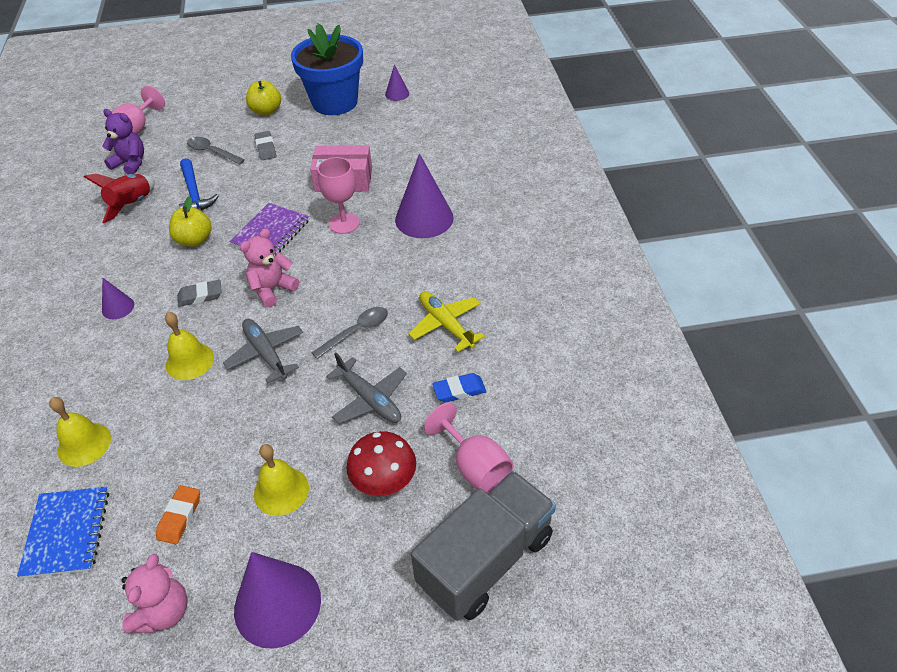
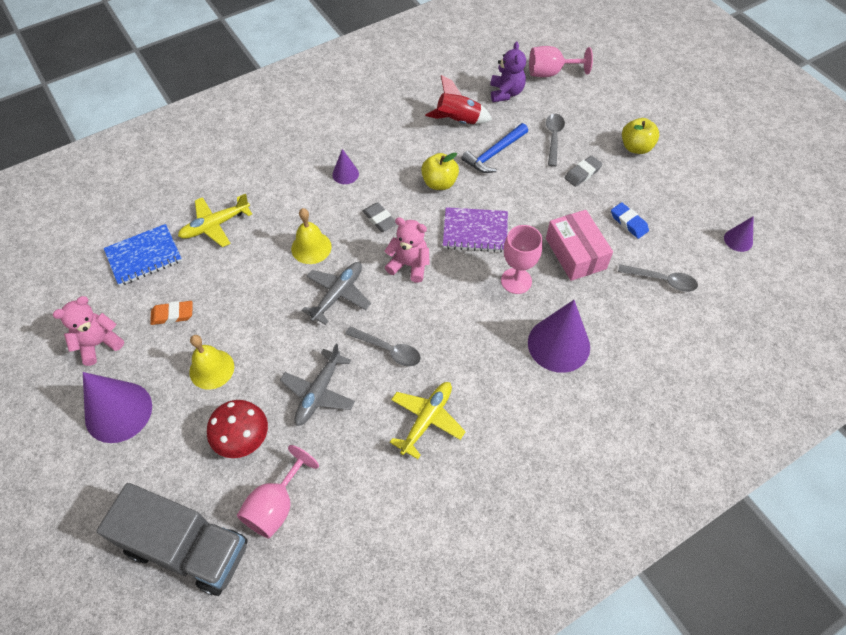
camera: 65 degrees right, 10 degrees up
(84, 444) = (215, 225): yellow bell -> yellow plane
(163, 612) = (99, 344): pink teddy bear -> pink teddy bear turned 150 degrees clockwise
(334, 102) = (686, 193): blue flower pot -> none
(404, 143) = (662, 280): none -> grey spoon
(459, 390) = (353, 461): blue eraser -> blue eraser (628, 222)

